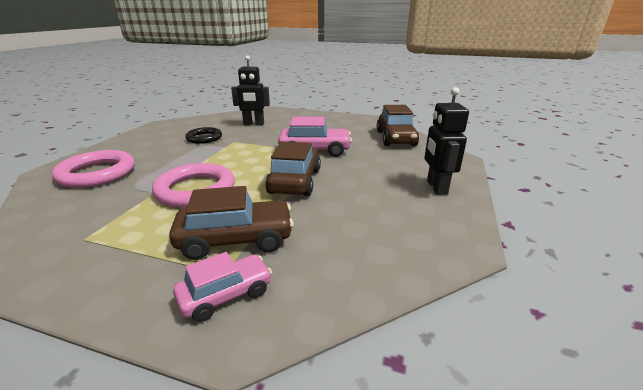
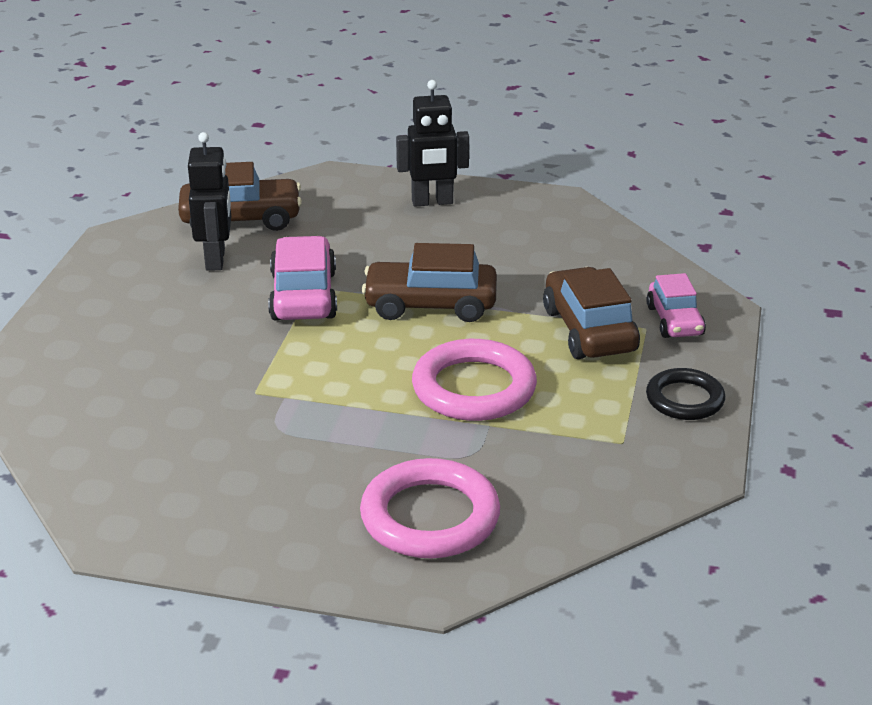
camera: 95 degrees left, 5 degrees up
(204, 138) = (230, 436): black ring -> black ring (684, 399)
(226, 295) = (674, 321): pink car -> pink car turned 150 degrees counterclockwise
(253, 124) = (134, 385): black robot -> black robot (216, 259)

